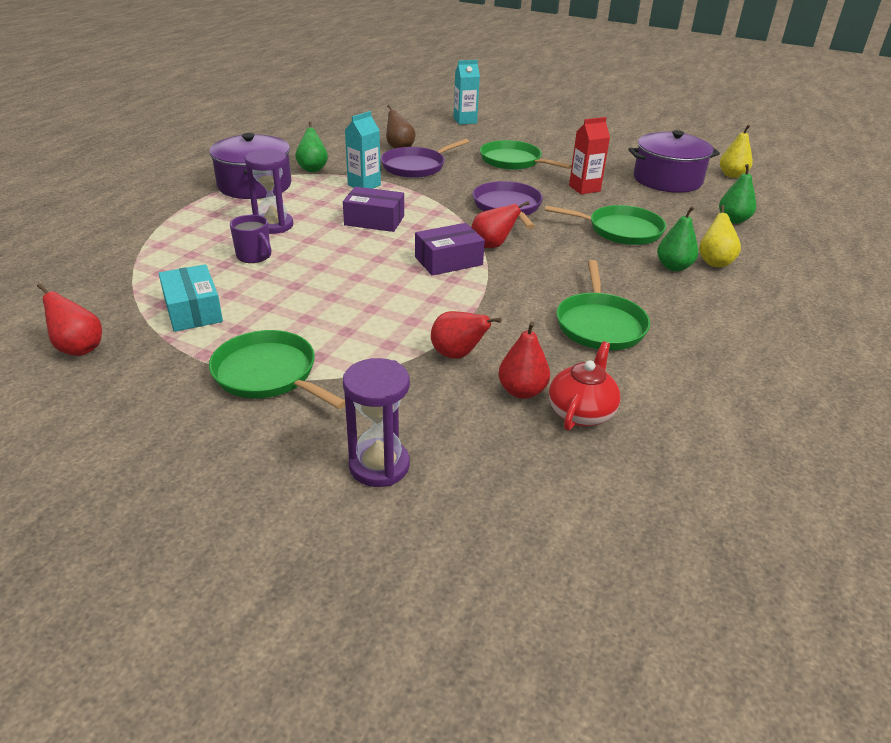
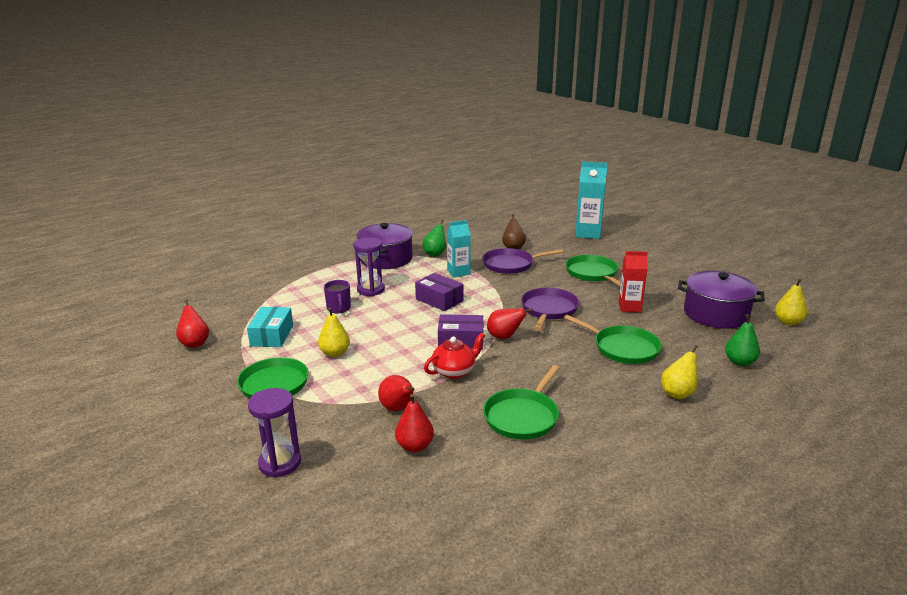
camera: 30 degrees right, 10 degrees down
(307, 311) = (335, 353): none -> yellow pear
(465, 121) = (588, 233): turquoise carton -> turquoise carton, size x1.51
(581, 412) = (440, 473): red teapot -> red teapot (454, 371)
(673, 267) = (635, 388): green pear -> none

